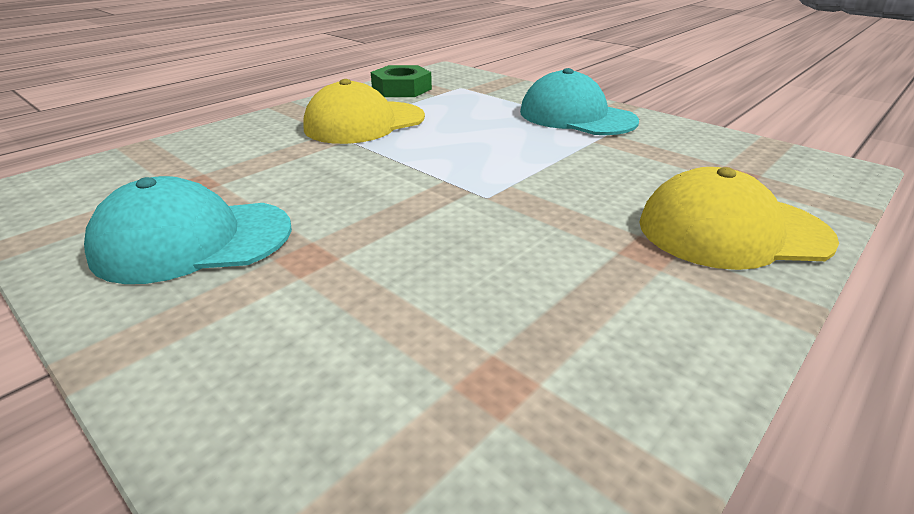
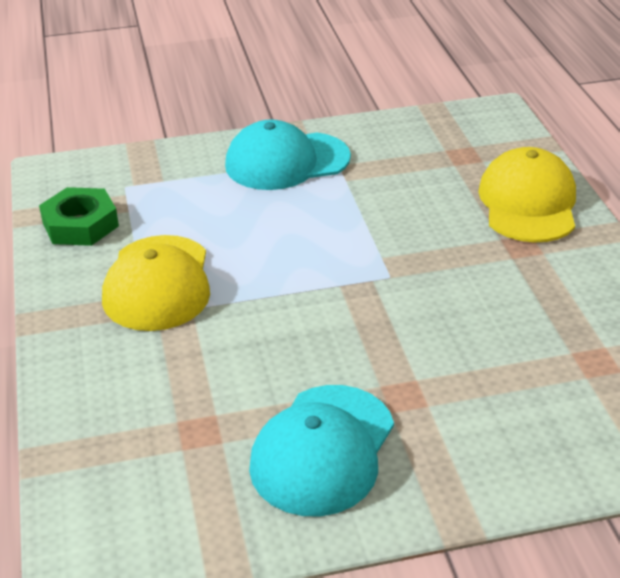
camera: 55 degrees left, 5 degrees up
(732, 231) = (528, 203): yellow cap -> yellow cap turned 150 degrees clockwise

